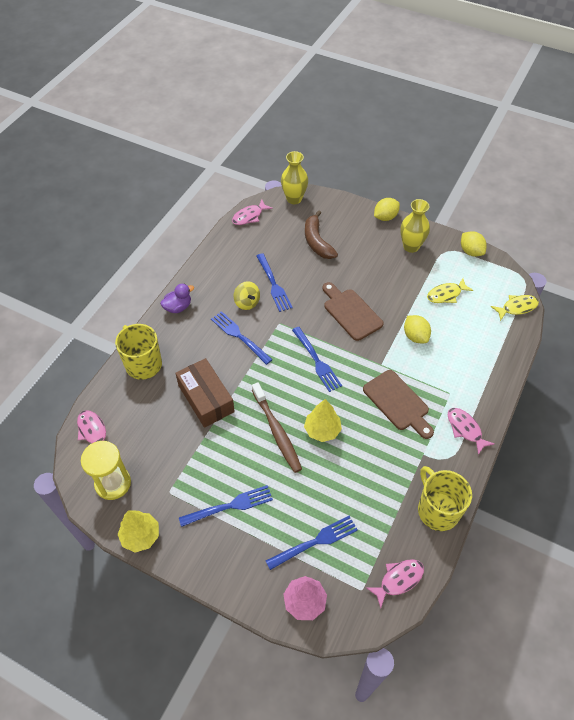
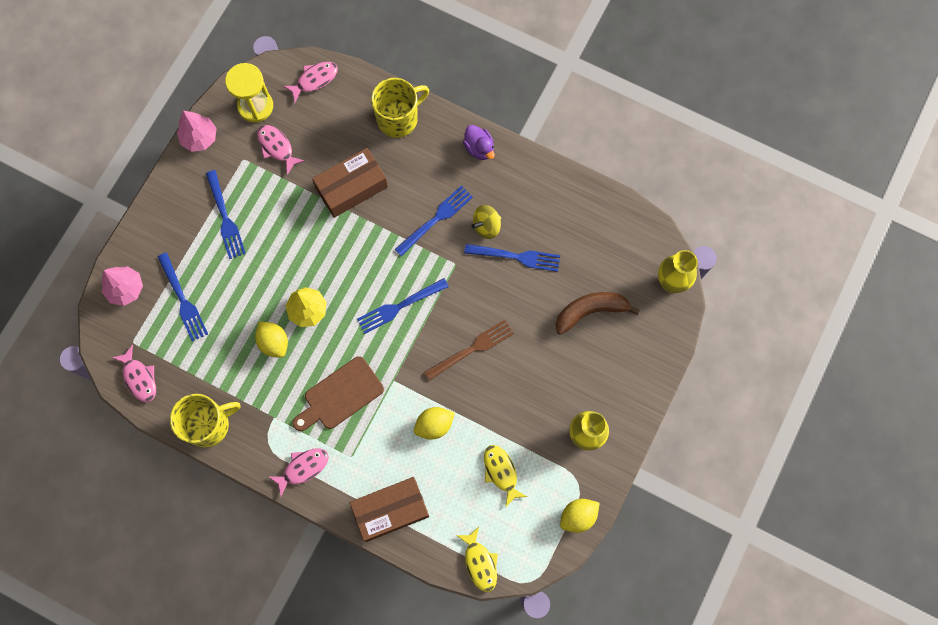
camera: 90 degrees right, 20 degrees up
(141, 536) = (199, 138): yellow tree -> pink tree
(249, 216) = (634, 224): pink fish -> pink fish (277, 147)
(273, 284) = (516, 257): blue fork -> blue fork turned 150 degrees counterclockwise
(277, 431) = (308, 262): brown toothbrush -> none
(351, 312) = (472, 349): brown cutting board -> brown fork
(385, 217) = (640, 405): yellow lemon -> yellow lemon (274, 342)
(488, 365) = (390, 510): none -> brown box

